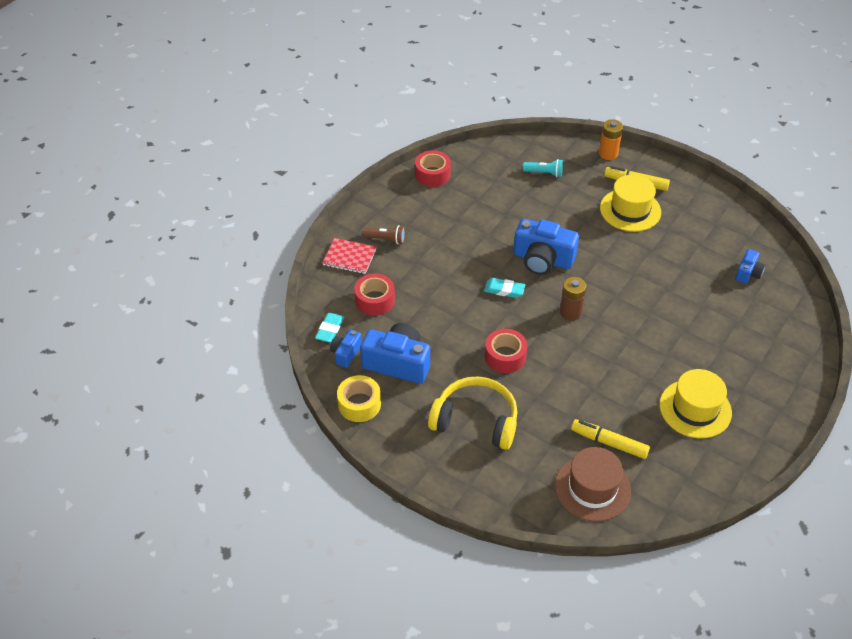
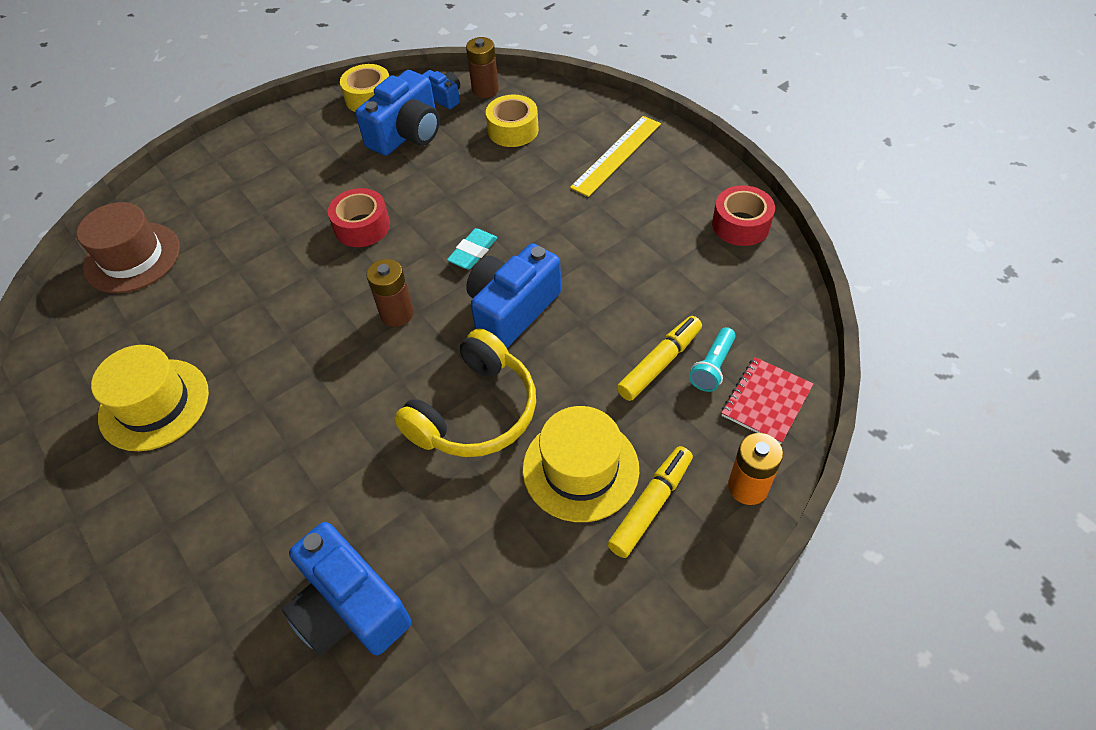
camera: 110 degrees right, 5 degrees up
(330, 329) = (485, 90): turquoise eraser -> brown battery
(349, 257) = (596, 119): red notebook -> red notebook (766, 401)
(375, 300) = (513, 130): red tape -> yellow tape
(386, 239) = (617, 155): brown flashlight -> yellow ruler
(476, 420) = (288, 181): yellow headphones -> yellow headphones (475, 412)
(609, 443) = (175, 291): yellow marker -> yellow marker (659, 363)
(748, 273) = (349, 608): blue camera -> blue camera, size x1.91

